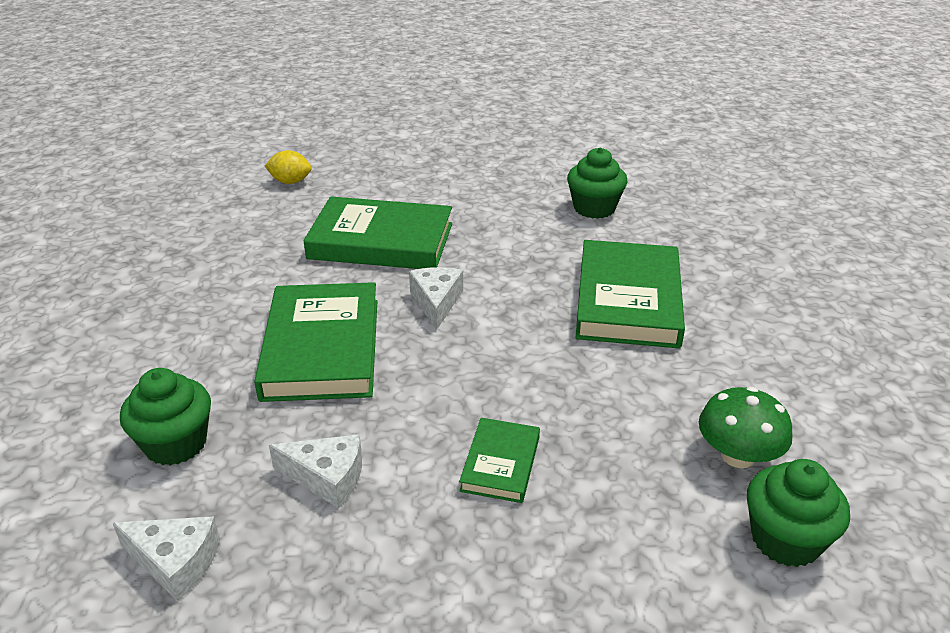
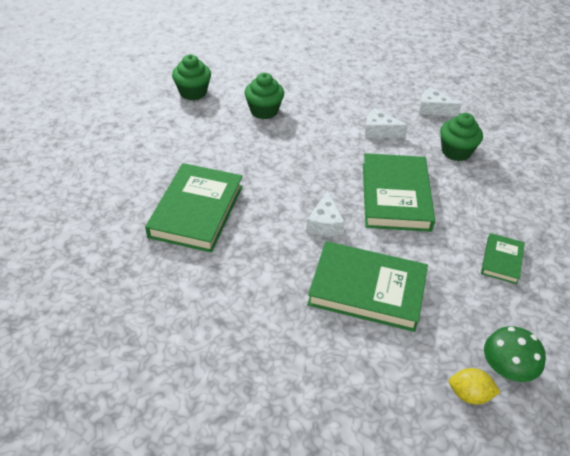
camera: 175 degrees left, 10 degrees up
(500, 463) = (300, 128): green book -> green book (501, 260)
(594, 208) = (175, 313): green cupcake -> green cupcake (264, 111)
(737, 455) = (190, 121): green mushroom -> green mushroom (506, 368)

